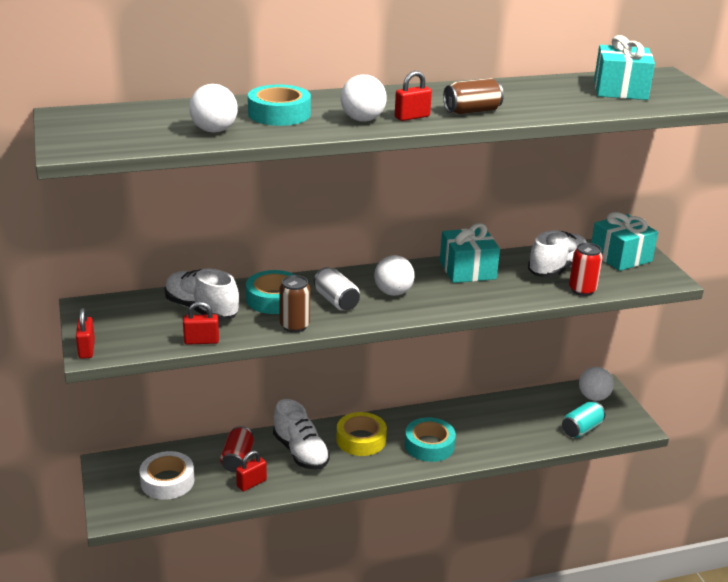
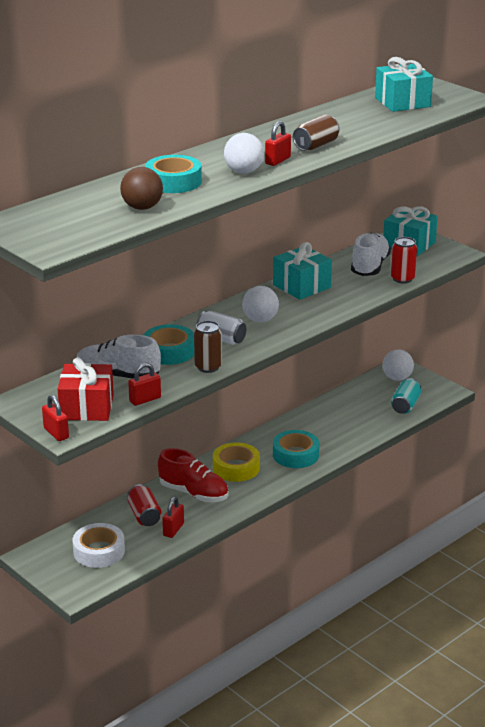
camera: 25 degrees left, 0 degrees up
(141, 332) = (87, 407): none -> red gift
(214, 130) = (142, 207): white ball -> brown ball
(301, 452) = (194, 493): white shoe -> red shoe

